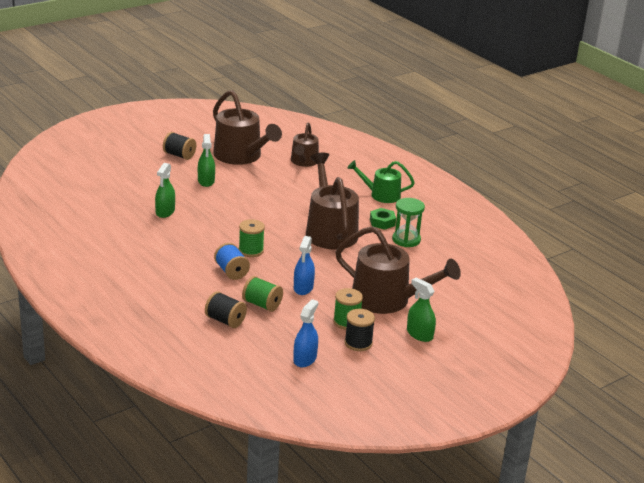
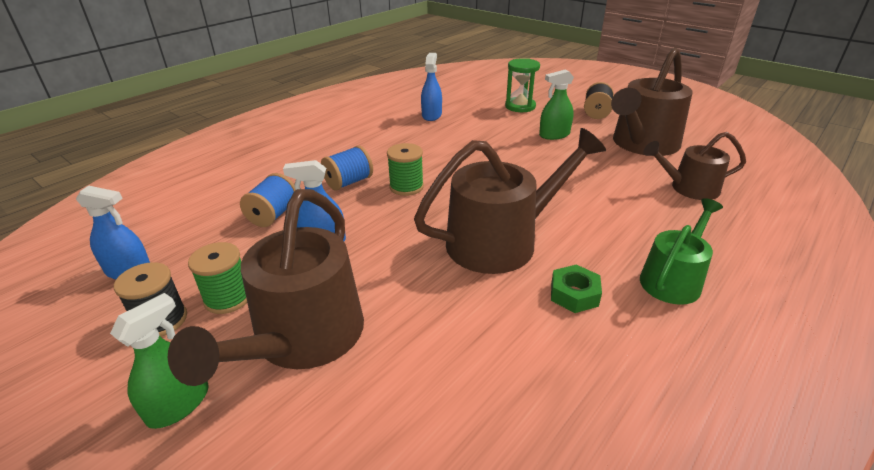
camera: 80 degrees right, 5 degrees up
(132, 221) = (431, 115): none -> blue spray bottle
(165, 212) = (463, 126): green spray bottle -> none
(225, 321) = (233, 196): black spool -> none
(262, 304) = (273, 215): green spool -> blue spool
(381, 195) = (673, 279): green watering can -> green watering can turned 45 degrees clockwise
(406, 240) = (532, 336): green hourglass -> green hourglass (520, 106)

